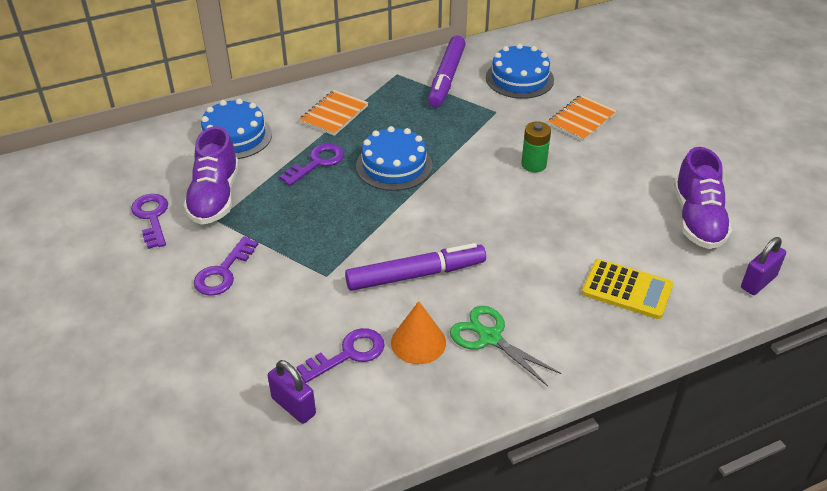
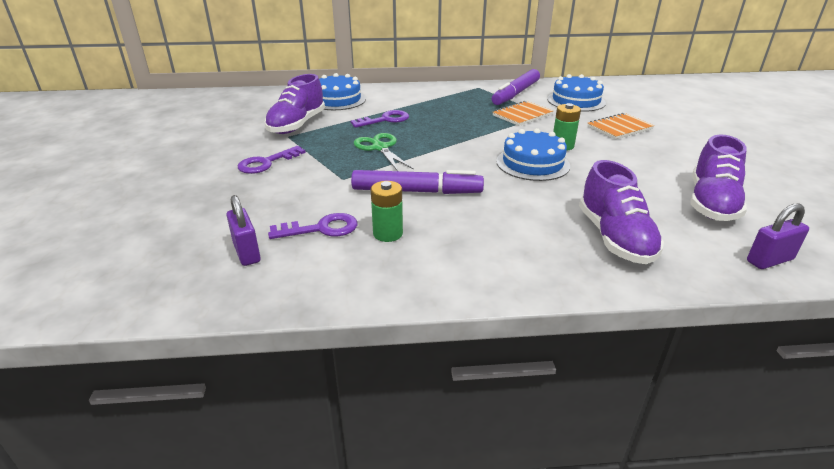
camera: 20 degrees right, 10 degrees down
(152, 217) = (244, 128): purple key -> none
(334, 114) = (417, 99): orange notebook -> orange notebook (522, 115)
(394, 165) = (443, 129): blue cake -> blue cake (532, 163)
(418, 342) = (388, 234): orange cone -> green battery
(490, 338) = (456, 244): green scissors -> green scissors (380, 148)
(627, 289) = (614, 238): yellow calculator -> purple shoe

